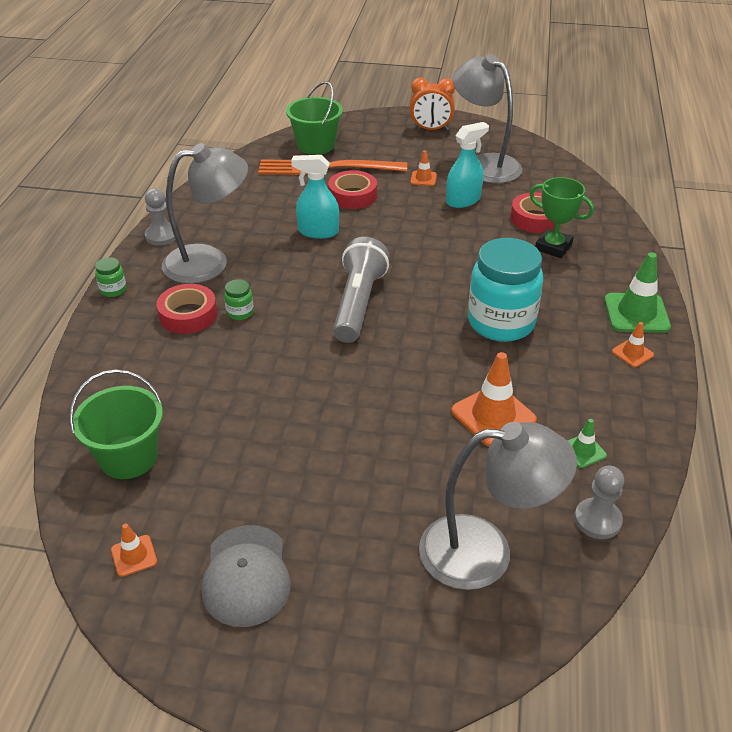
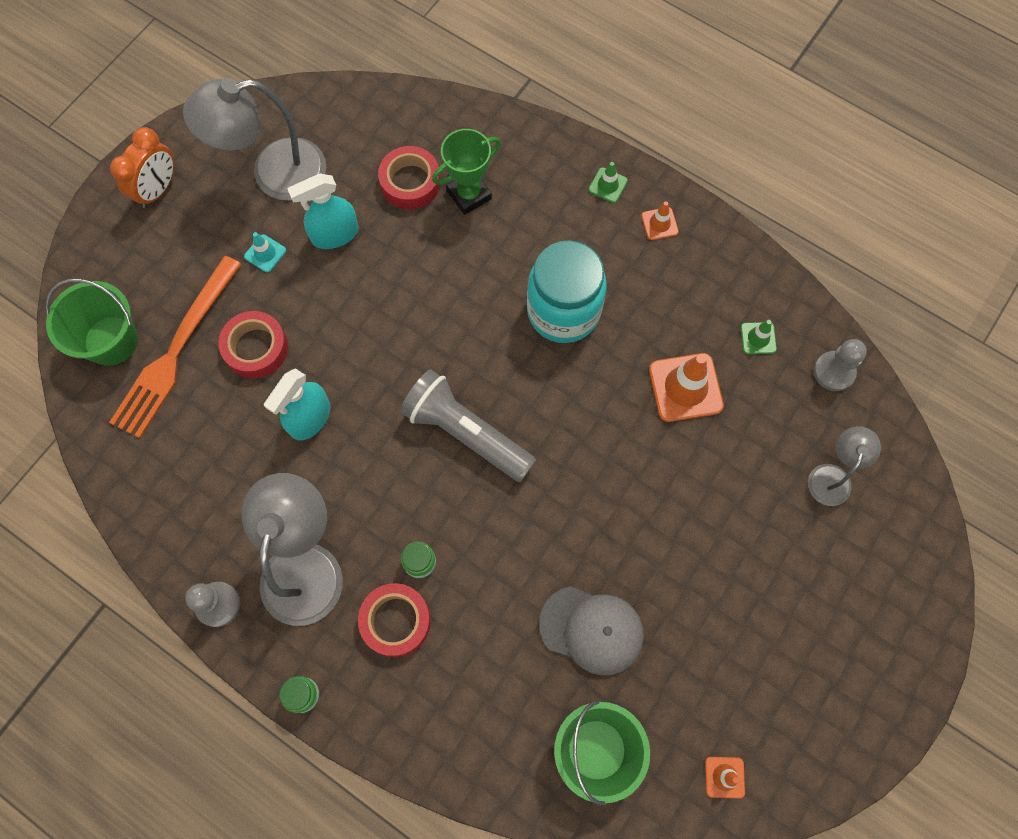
camera: 65 degrees left, 30 degrees up
(246, 575) = (784, 683): grey cap -> grey cap (592, 630)
(423, 178) = (265, 253): orange traffic cone -> turquoise traffic cone
(463, 200) = (334, 234): turquoise spray bottle -> turquoise spray bottle turned 105 degrees counterclockwise
(485, 552) = (832, 476): grey lamp -> grey lamp, size x0.54
(636, 313) = (608, 185): green traffic cone -> green traffic cone, size x0.52

